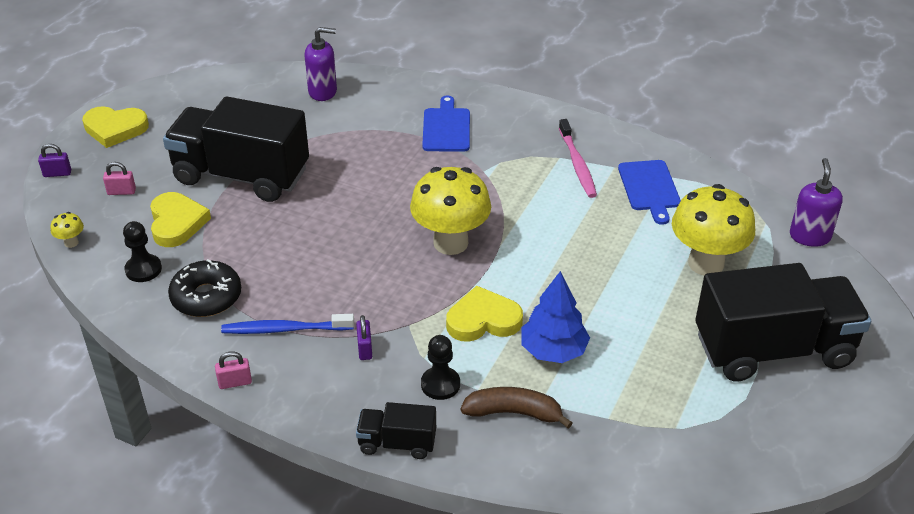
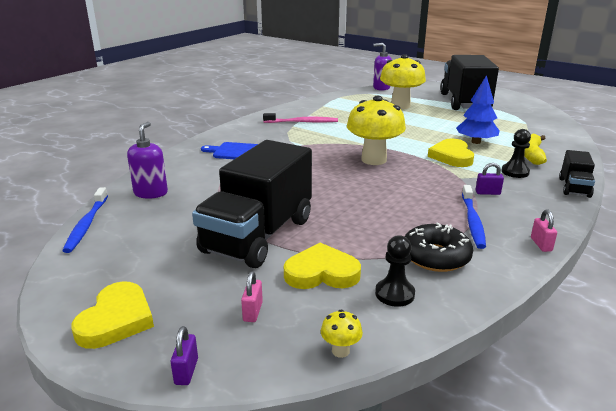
camera: 80 degrees left, 15 degrees down
(254, 74) = (86, 225): none -> blue toothbrush
(514, 413) = (531, 155): brown banana -> yellow banana
(649, 188) = (332, 110): blue cutting board -> none

